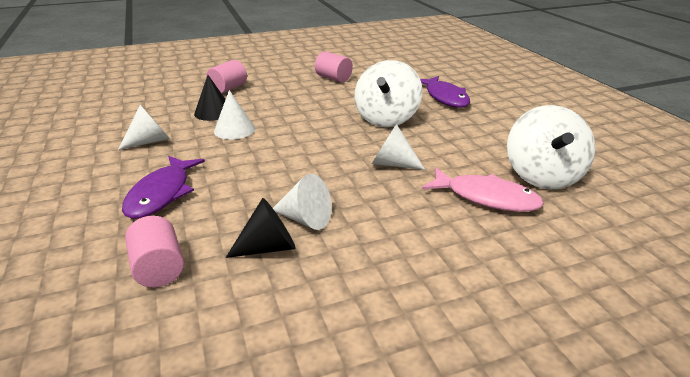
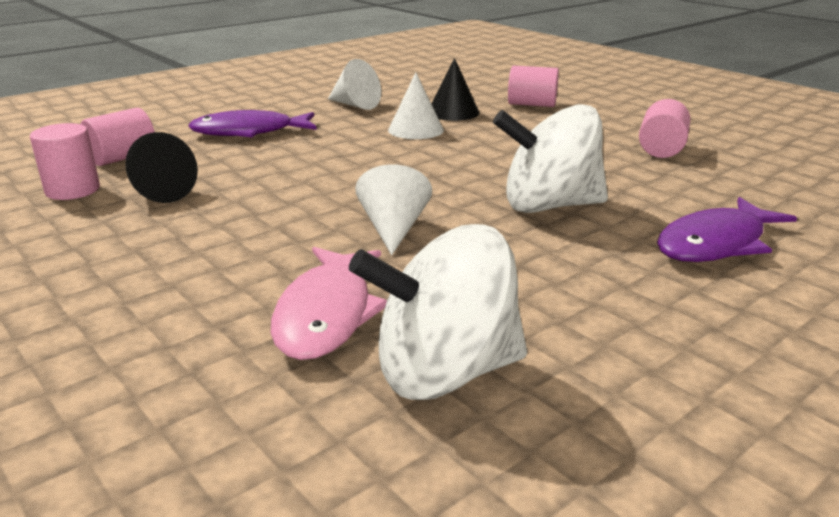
camera: 70 degrees right, 5 degrees down
(222, 300) = (72, 190): none -> pink cylinder
(305, 219) = (221, 199): white cone -> none

